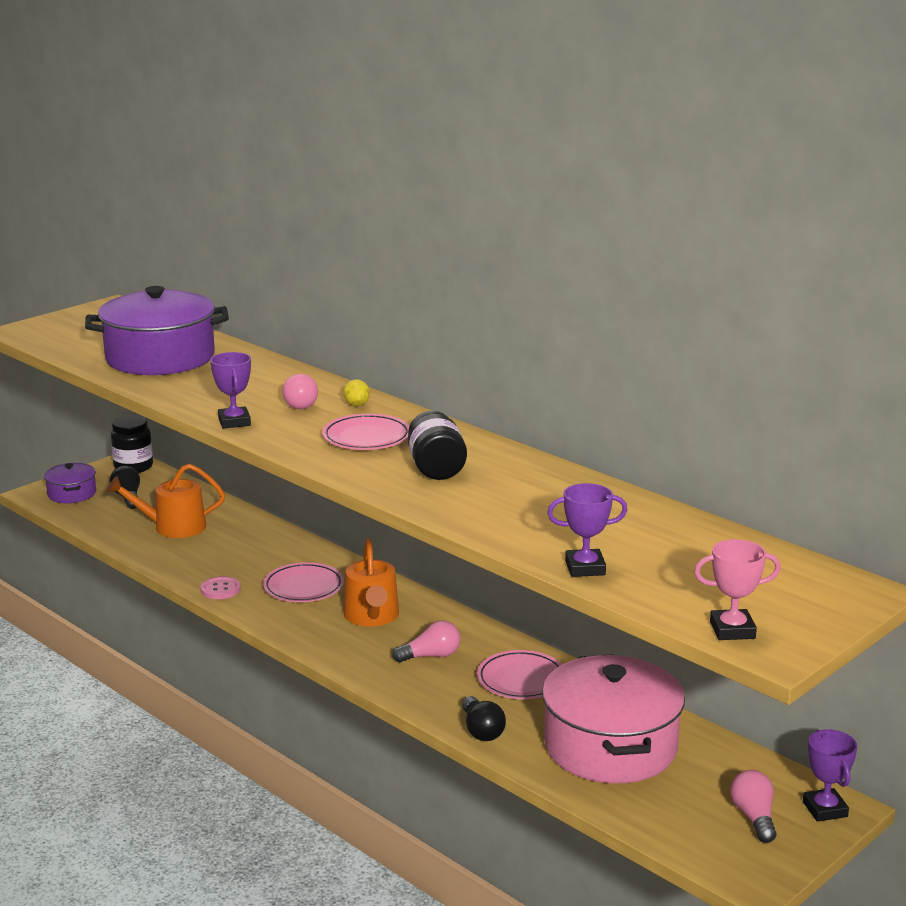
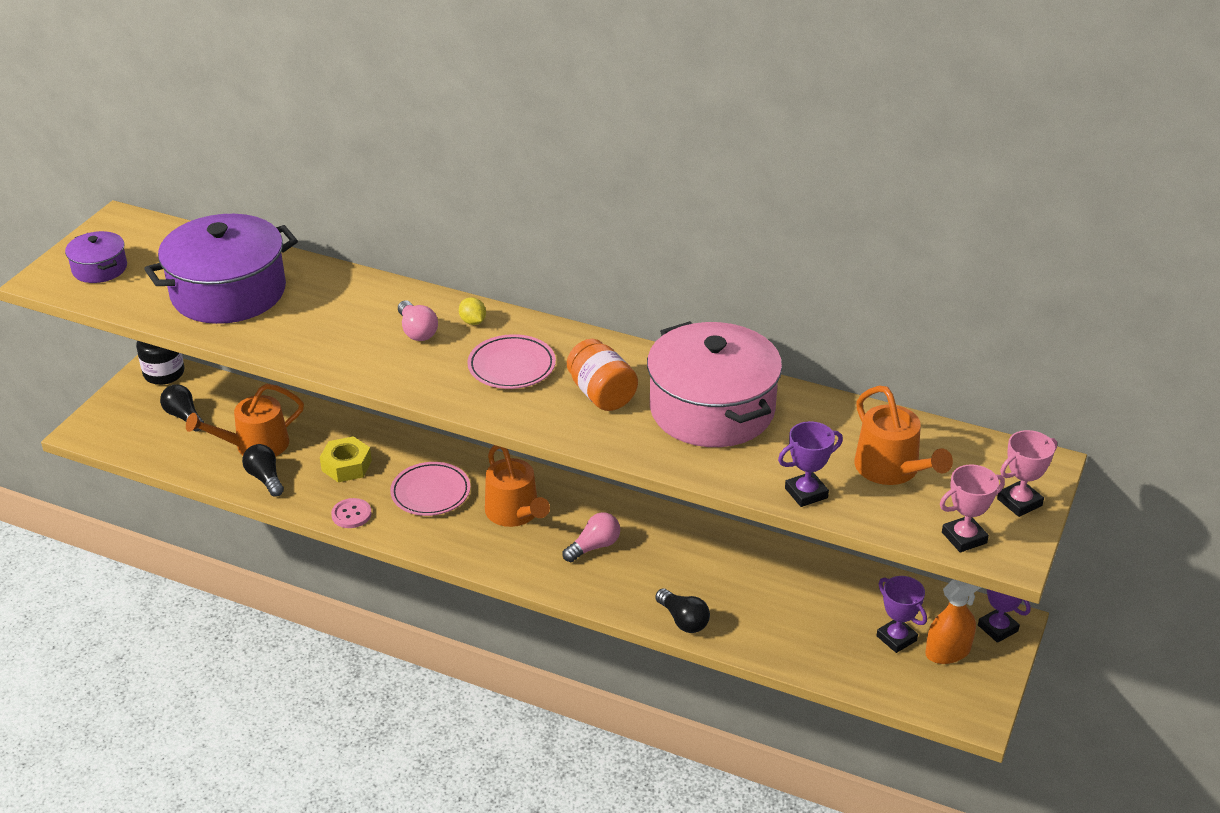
camera: 20 degrees left, 15 degrees up
(72, 494) = (121, 424): purple pot -> purple pot (99, 268)
(164, 550) = (265, 478): none -> black light bulb
(234, 422) = (368, 372): purple trophy -> purple trophy (896, 638)
(242, 555) = (346, 466): none -> yellow nut
(436, 468) = (601, 394): black jar -> orange jar
(521, 680) = (688, 554): pink plate -> none
(610, 746) = (799, 608): pink pot -> pink pot (712, 409)
(691, 566) = (891, 469): none -> orange watering can
(754, 817) = (948, 652): pink light bulb -> orange spray bottle
(817, 614) = (1019, 502): none -> pink trophy

